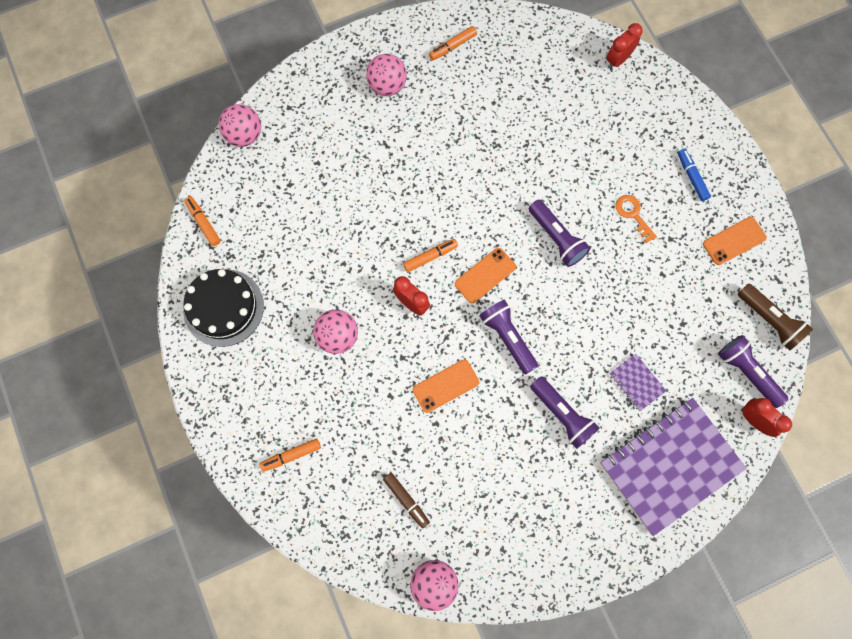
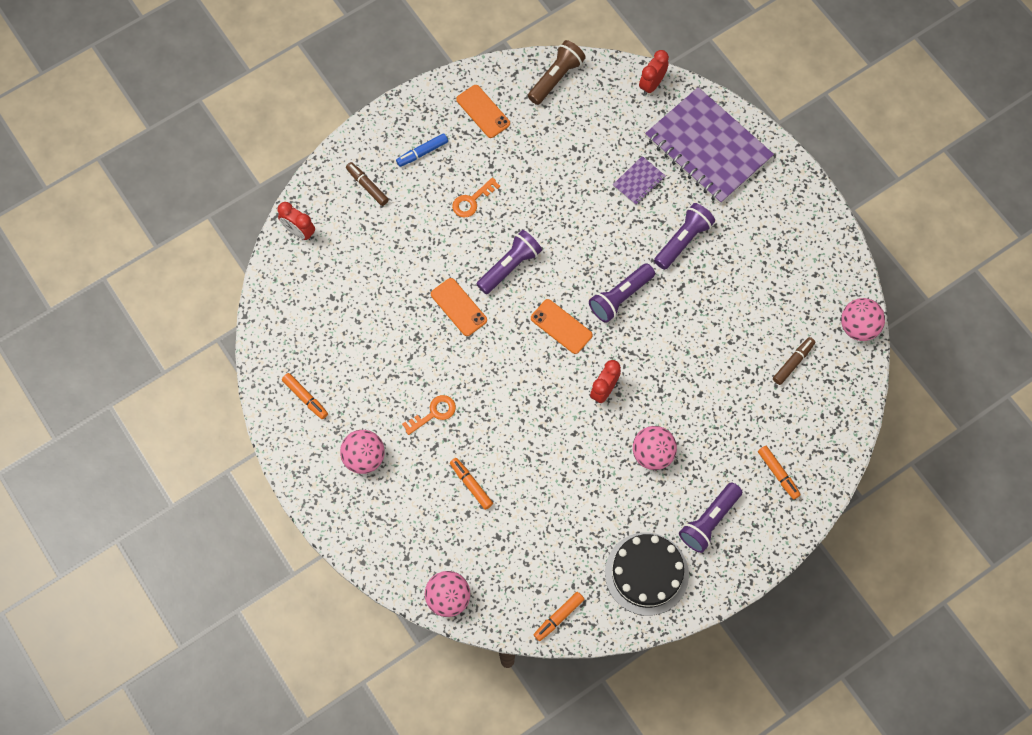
camera: 100 degrees left, 5 degrees down
(418, 148) = (434, 413): none -> orange key
(430, 257) = (552, 381): orange marker -> orange marker (471, 485)
(445, 386) = (679, 345): orange phone -> orange phone (458, 307)
(660, 123) = (367, 186): none -> brown marker
(746, 372) = (609, 93): purple flashlight -> purple flashlight (709, 521)

